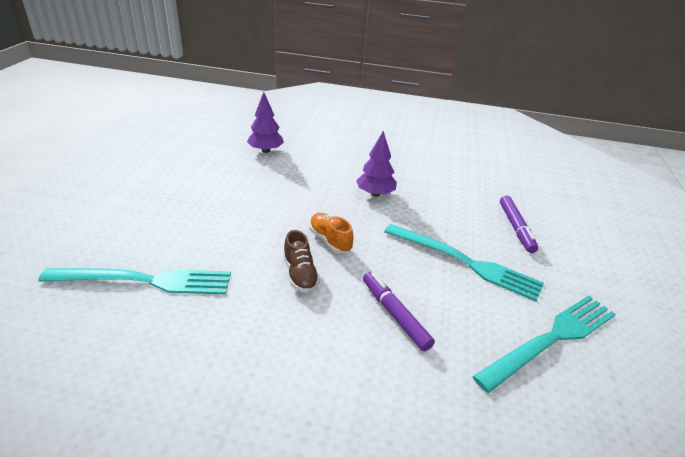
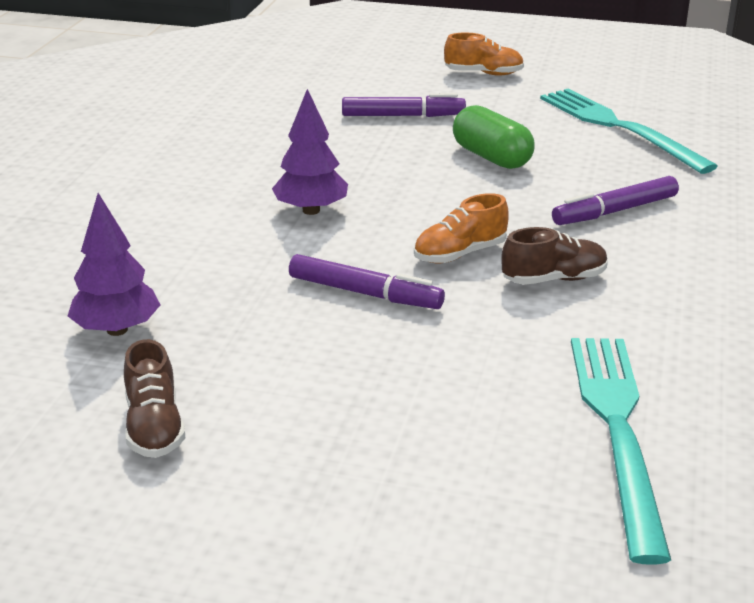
camera: 85 degrees left, 5 degrees down
(196, 161) = (154, 427): none -> brown shoe
(289, 208) = (365, 293): none -> purple marker
(465, 262) = (491, 157): turquoise fork -> green capsule
(620, 270) = (483, 73): none -> orange shoe

